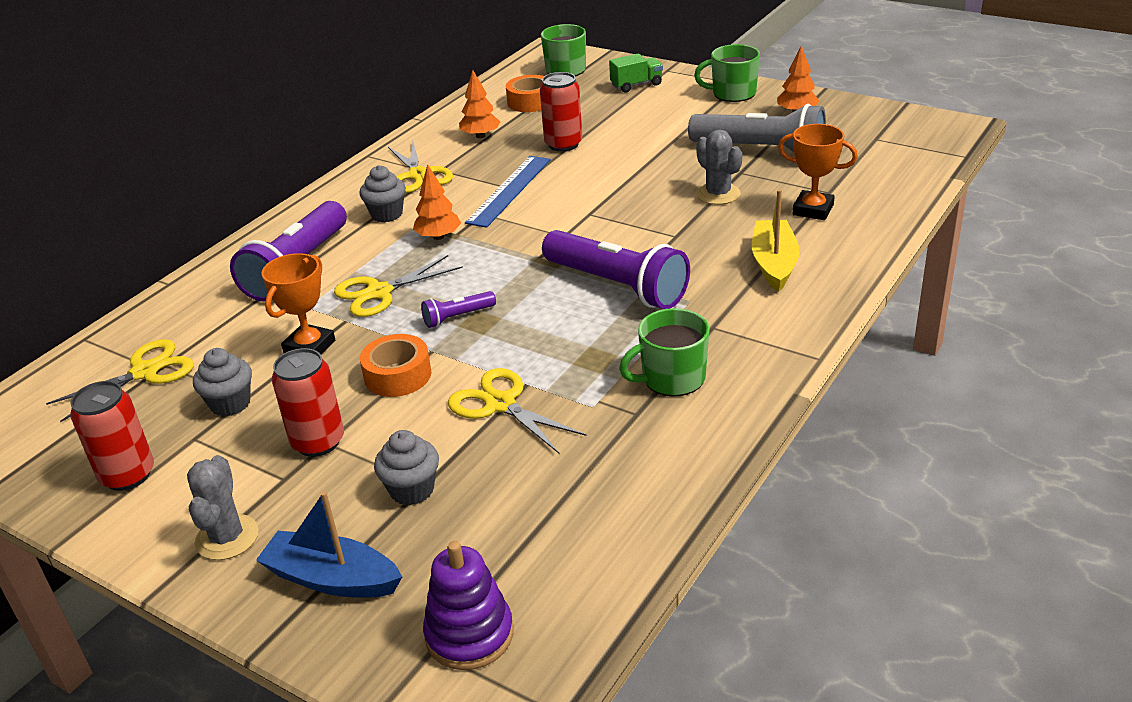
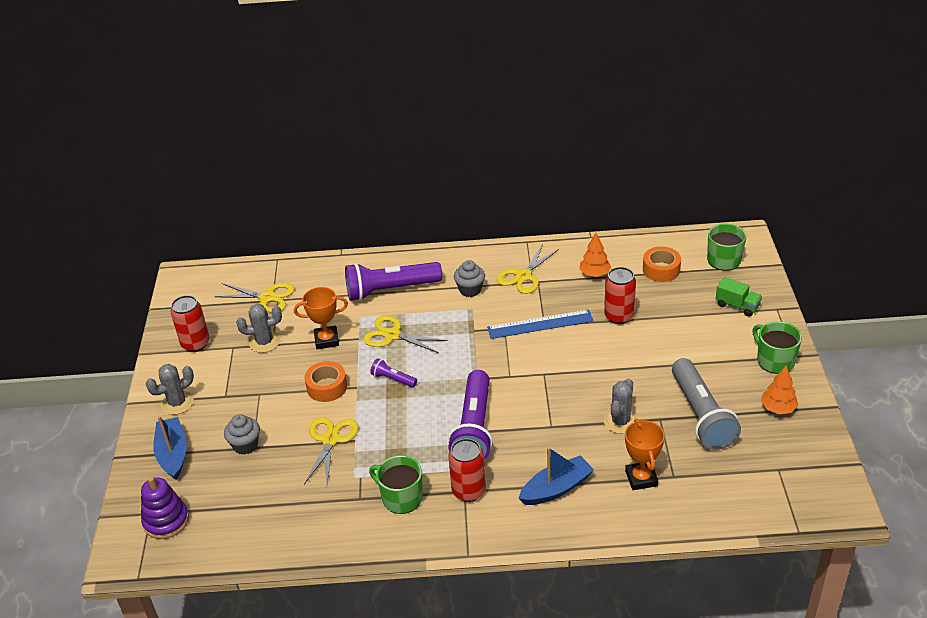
camera: 55 degrees right, 5 degrees up
(230, 404) = (264, 342): grey cupcake -> grey cactus
(318, 442) = (257, 391): red can -> red can (468, 491)
(438, 237) = (464, 325): orange tree -> none
(774, 264) = (556, 488): yellow boat -> blue boat

